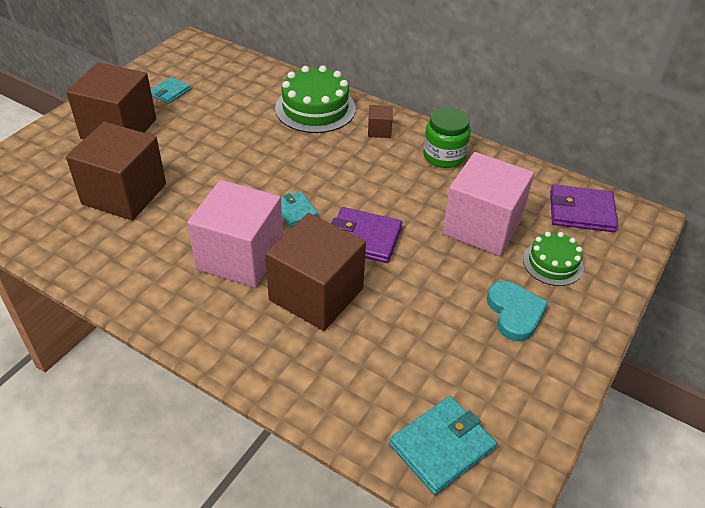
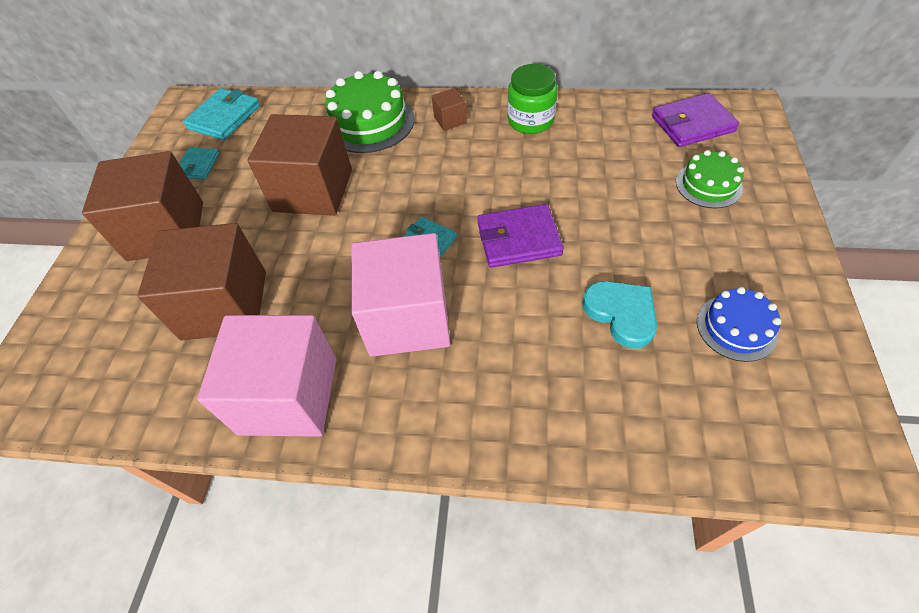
camera: 20 degrees left, 10 degrees up
(316, 294) = (517, 323): brown cube -> brown cube (313, 190)
(442, 446) = (763, 429): turquoise wallet -> turquoise wallet (224, 117)
(482, 226) = (619, 176): pink cube -> pink cube (288, 395)
(482, 372) = (736, 327): none -> blue cake
(515, 313) = (715, 251): turquoise heart -> turquoise heart (621, 314)

